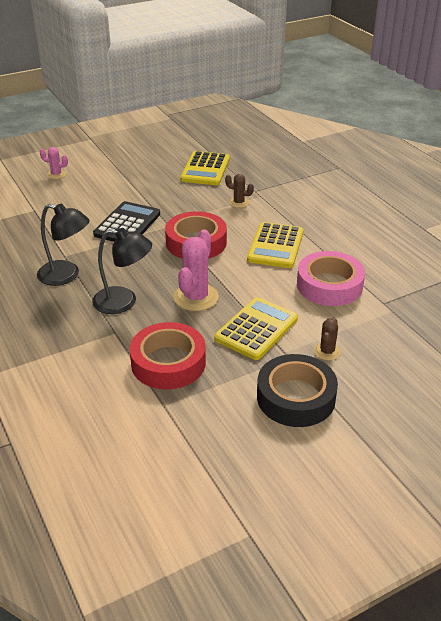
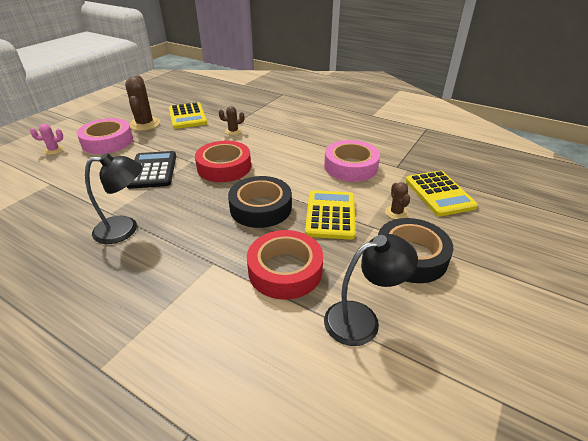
camera: 30 degrees left, 0 degrees up
(108, 178) = (107, 142): none -> pink tape
(124, 302) = (200, 233): black lamp -> black lamp (362, 319)
(156, 167) = (145, 124): none -> brown cactus
(196, 297) = (260, 208): pink cactus -> black tape
(275, 246) = (287, 152): yellow calculator -> yellow calculator (439, 193)

